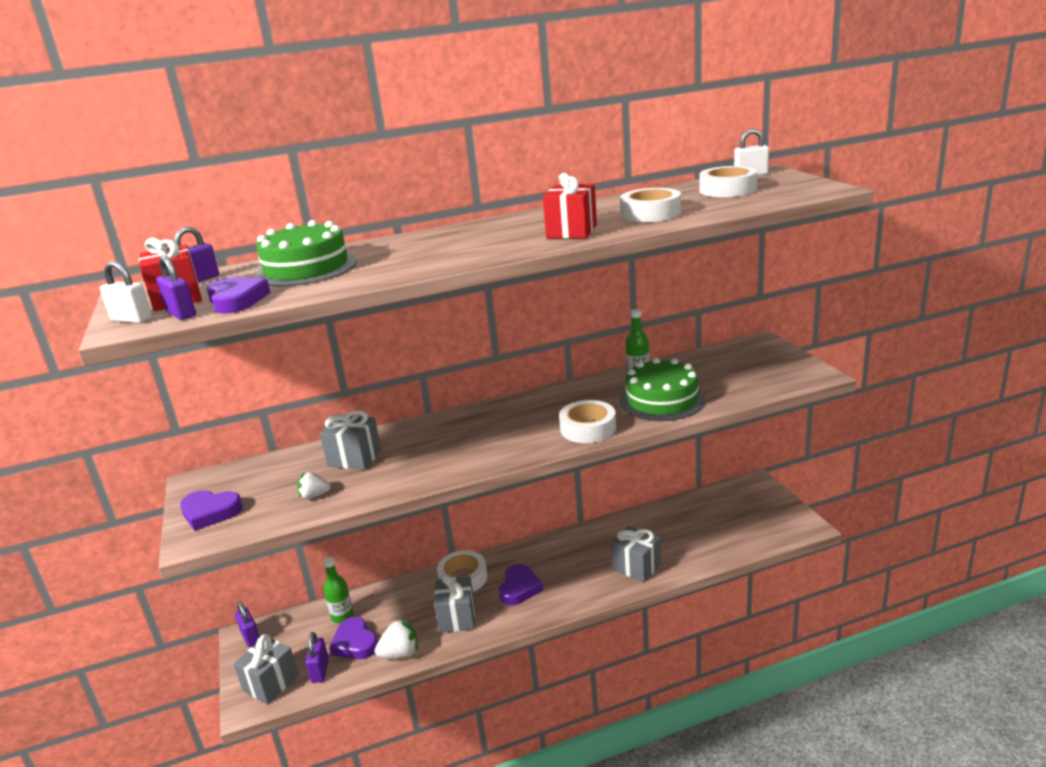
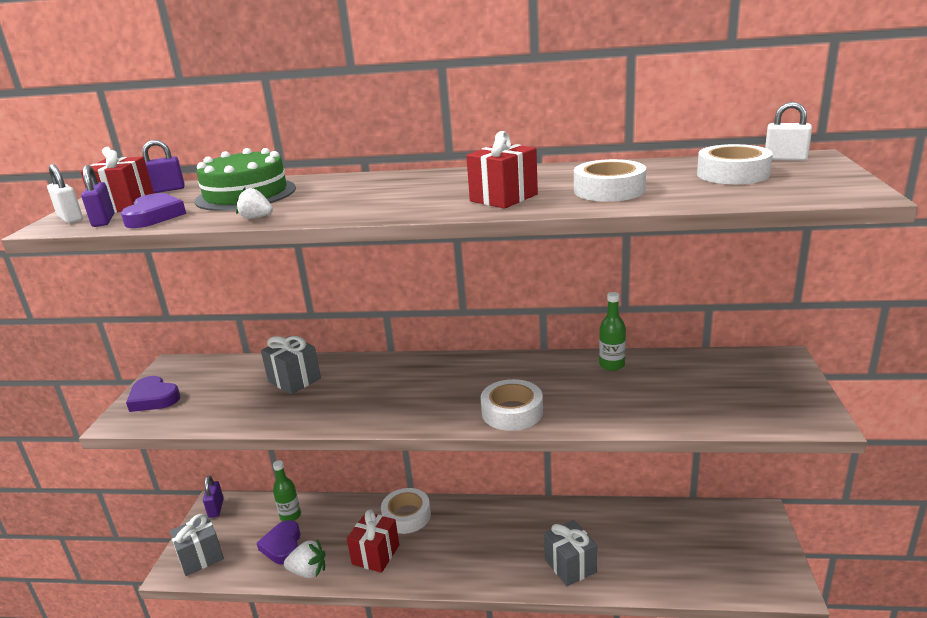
camera: 25 degrees right, 0 degrees up
(314, 496) = (233, 408): white strawberry -> white strawberry (256, 218)
(320, 670) = (241, 561): purple padlock -> none
(457, 617) = (376, 554): grey gift -> red gift
(519, 588) = (447, 545): purple heart -> none
(662, 400) = (613, 401): green cake -> none

